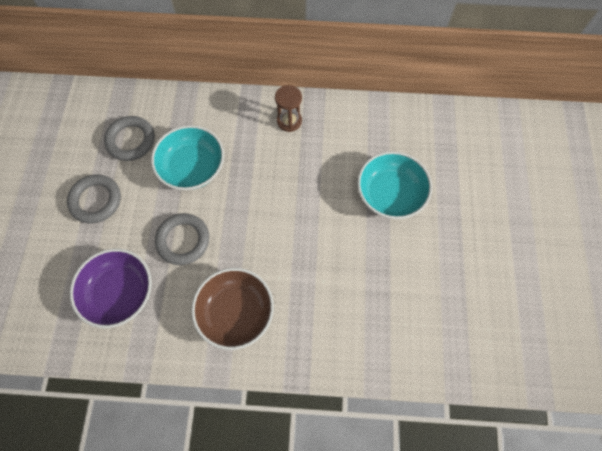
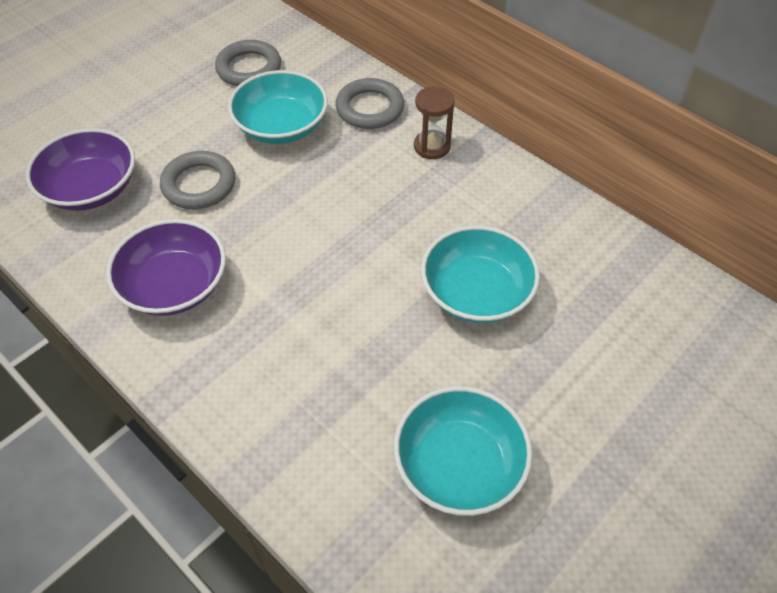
camera: 40 degrees right, 15 degrees down
(96, 200) = (160, 98): grey ring -> grey ring (370, 108)
(236, 312) = (174, 286): brown bowl -> purple bowl
(462, 291) = (459, 465): none -> turquoise bowl

